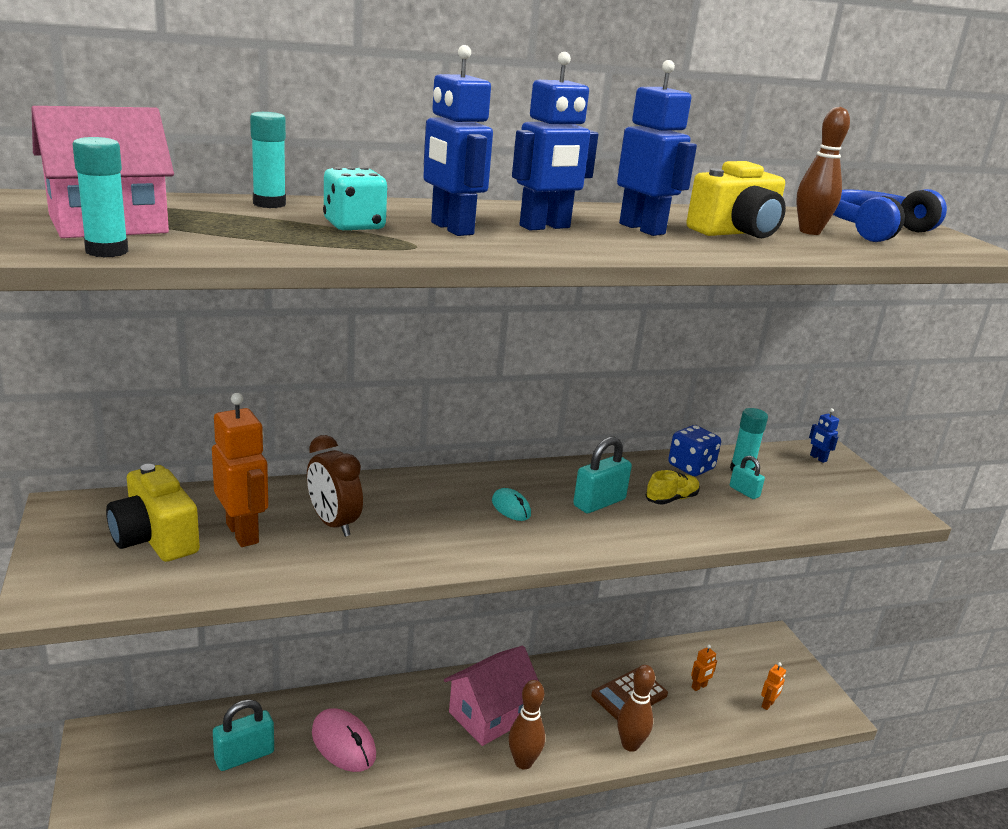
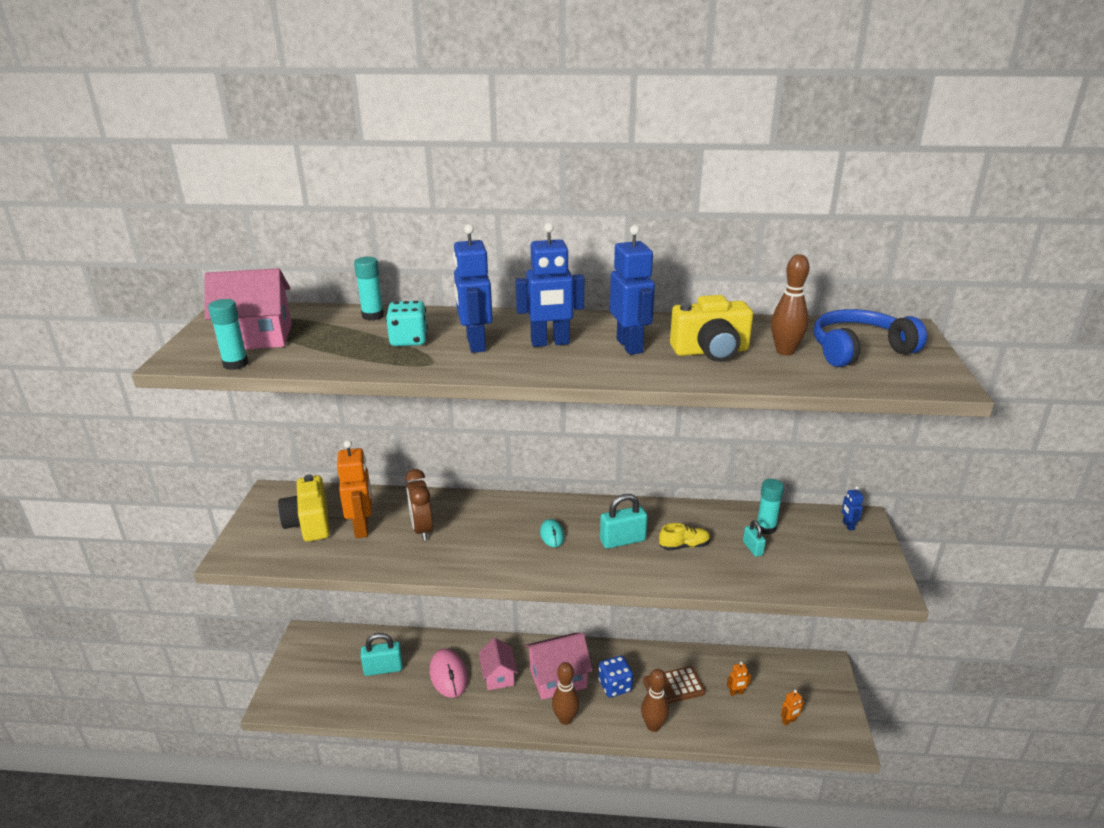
camera: 25 degrees right, 5 degrees up
(412, 729) = (498, 676): none -> pink house
(691, 467) = (722, 519): blue dice -> blue dice (615, 686)

